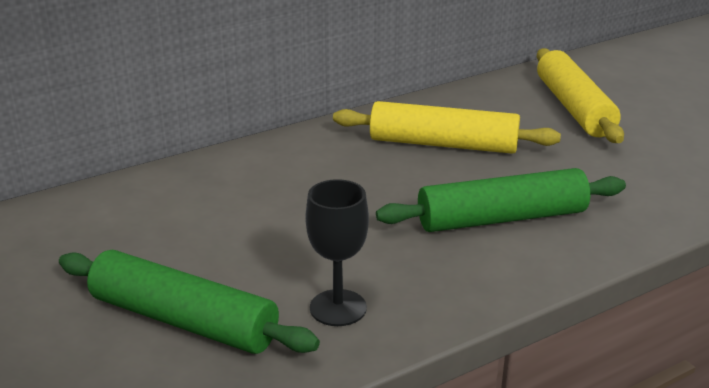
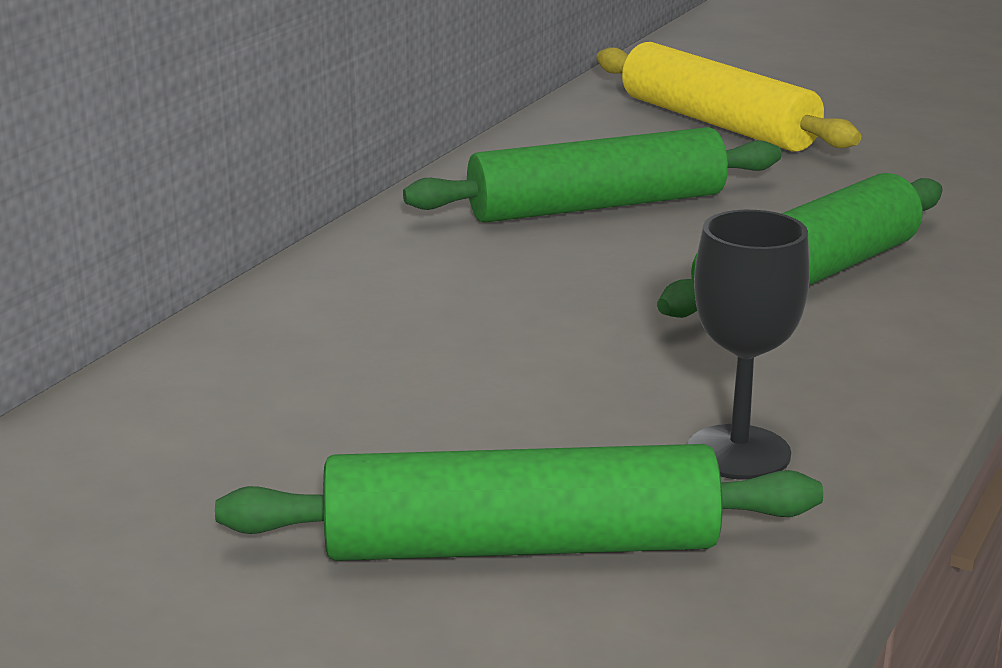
camera: 30 degrees left, 5 degrees down
(443, 144) = (596, 206): yellow rolling pin -> green rolling pin

